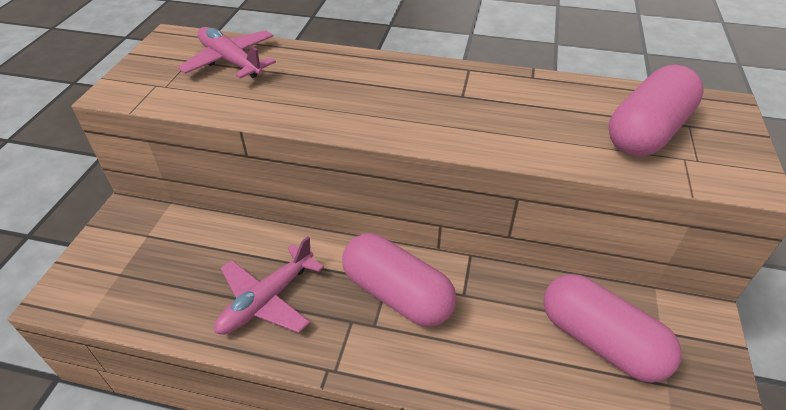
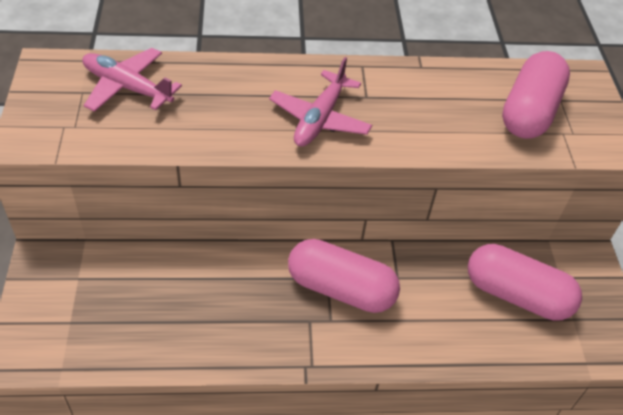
camera: 20 degrees left, 5 degrees up
(266, 300) = (226, 318): pink plane -> pink plane (320, 119)

